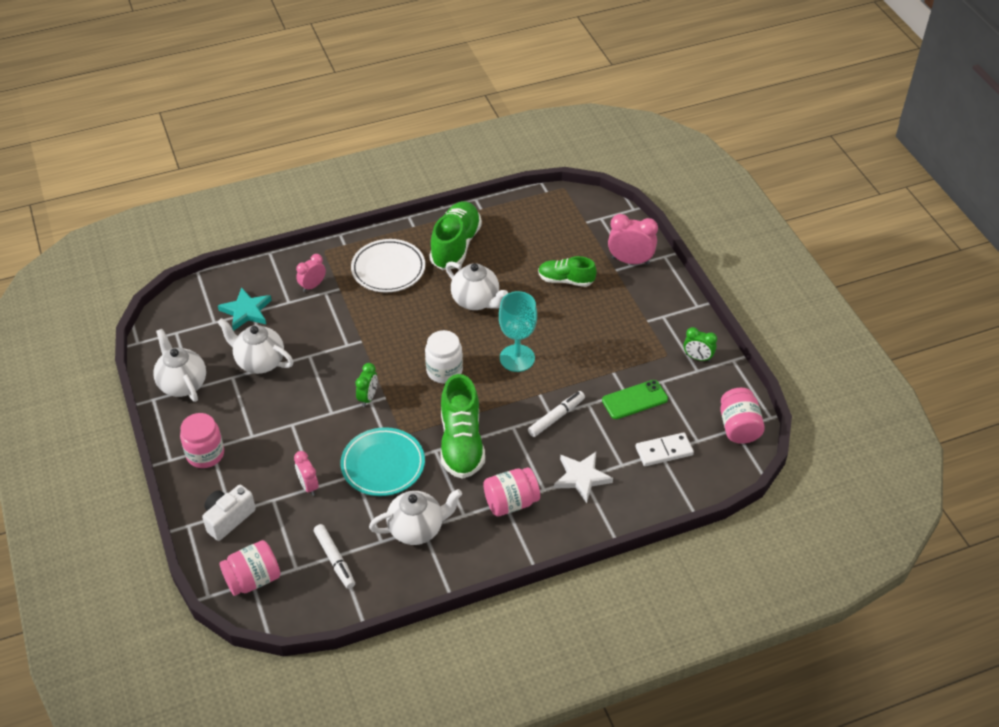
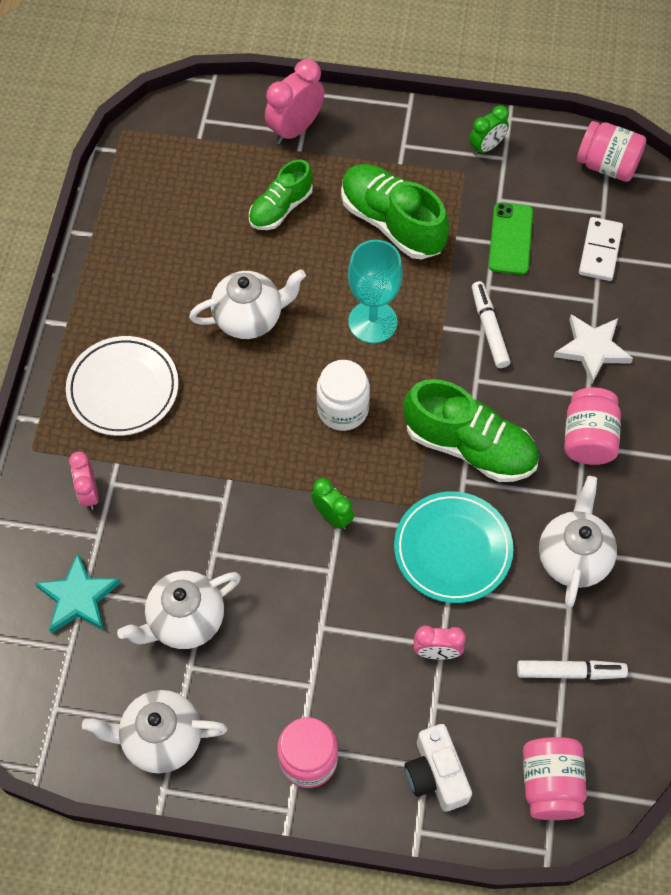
camera: 60 degrees left, 15 degrees up
(455, 246) = (137, 294): green shoe -> green shoe (392, 223)

